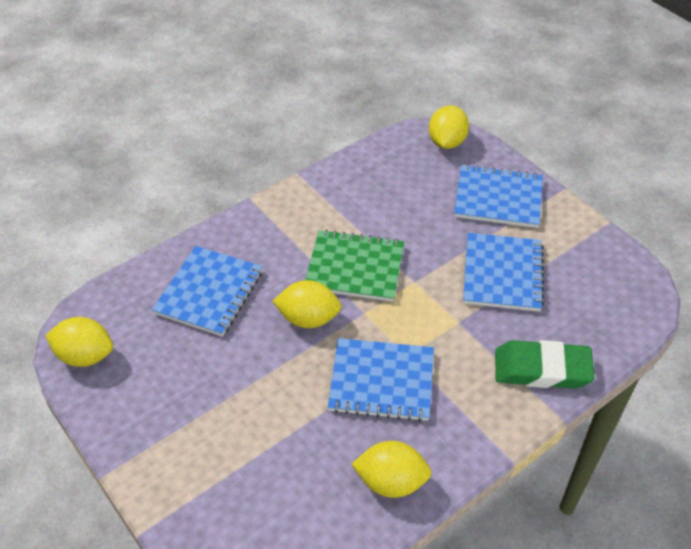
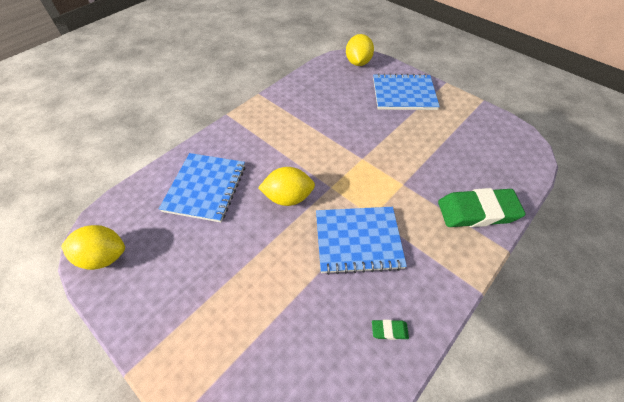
camera: 10 degrees left, 5 degrees up
(355, 267) = (315, 154): green notebook -> none
(391, 481) = (389, 330): yellow lemon -> green eraser
(502, 274) = (424, 144): blue notebook -> none

